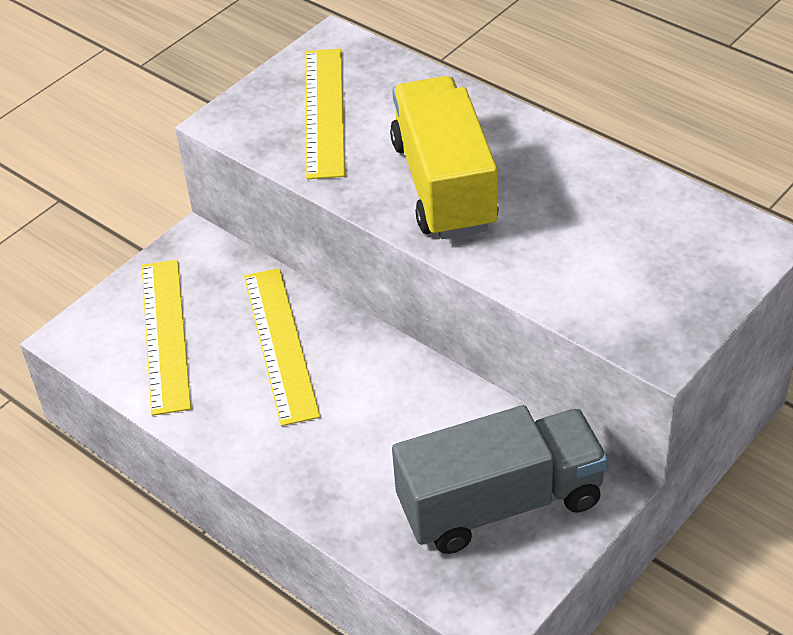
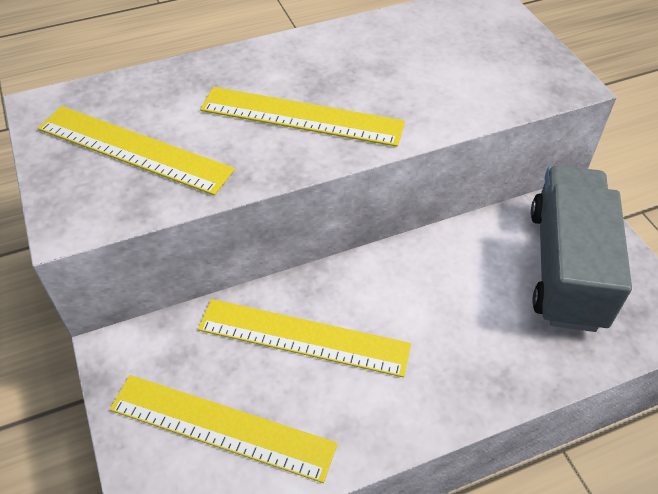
camera: 65 degrees left, 5 degrees up
(444, 185) = (302, 116): yellow truck -> yellow ruler

